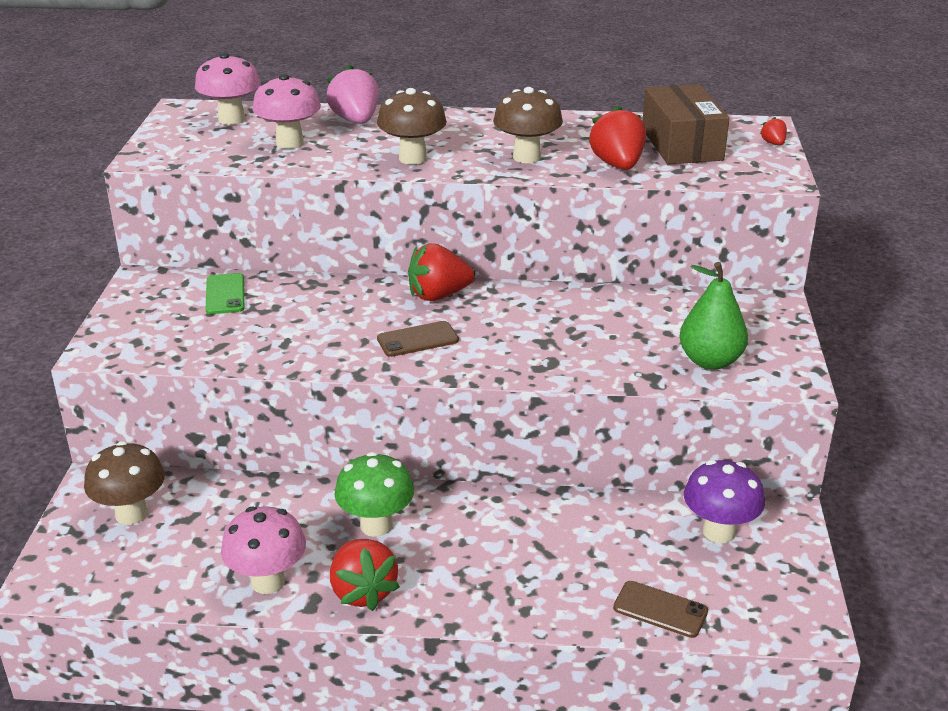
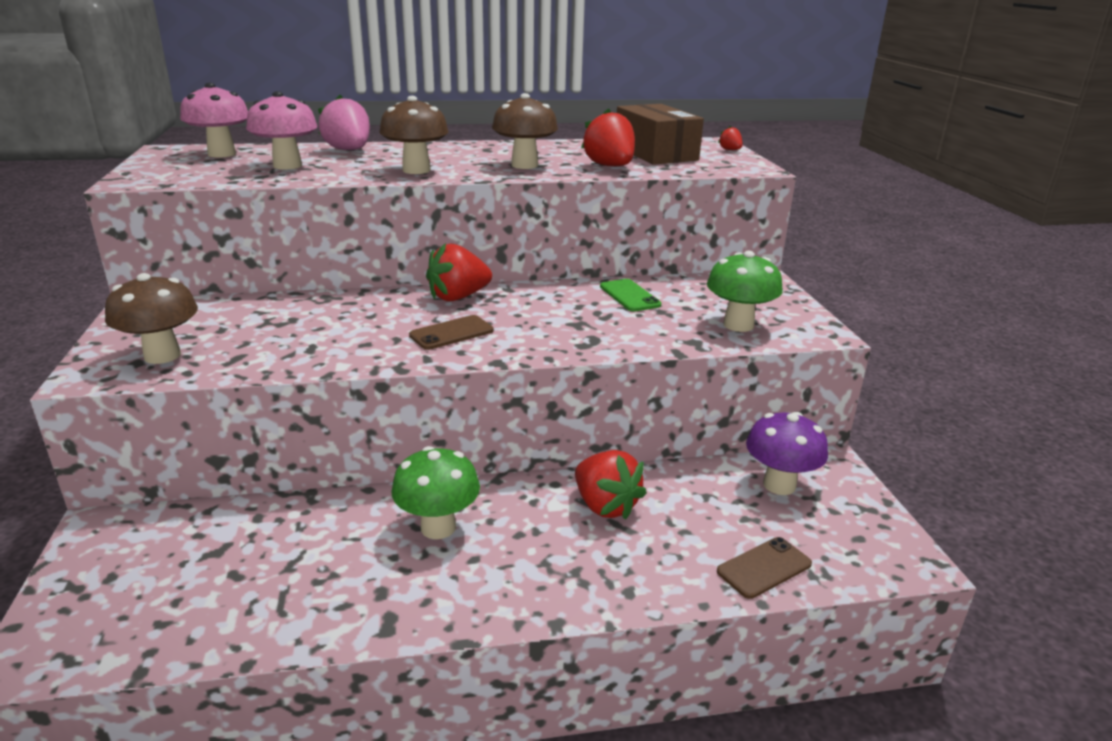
camera: 15 degrees left, 5 degrees down
(131, 514) = (147, 555): brown mushroom -> brown mushroom (162, 355)
(225, 294) = (234, 313): green phone -> green phone (629, 296)
(268, 581) = (329, 607): pink mushroom -> none
(363, 592) = (444, 601): red strawberry -> red strawberry (605, 506)
(660, 609) = (764, 568): brown phone -> brown phone turned 45 degrees counterclockwise
(710, 361) = (738, 325): green pear -> green mushroom

